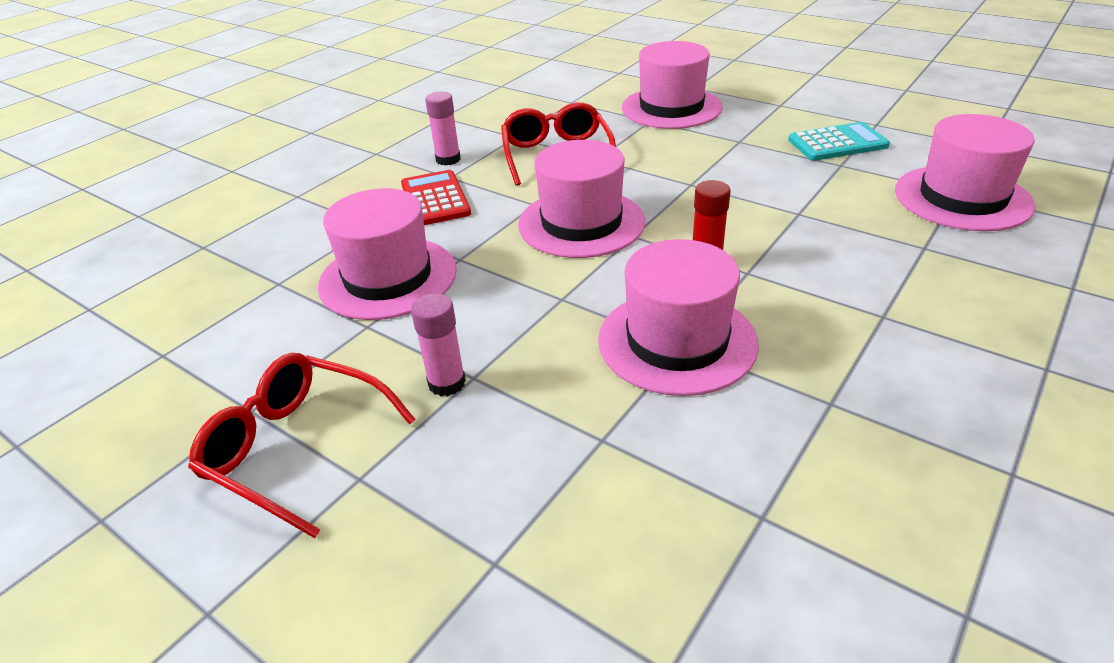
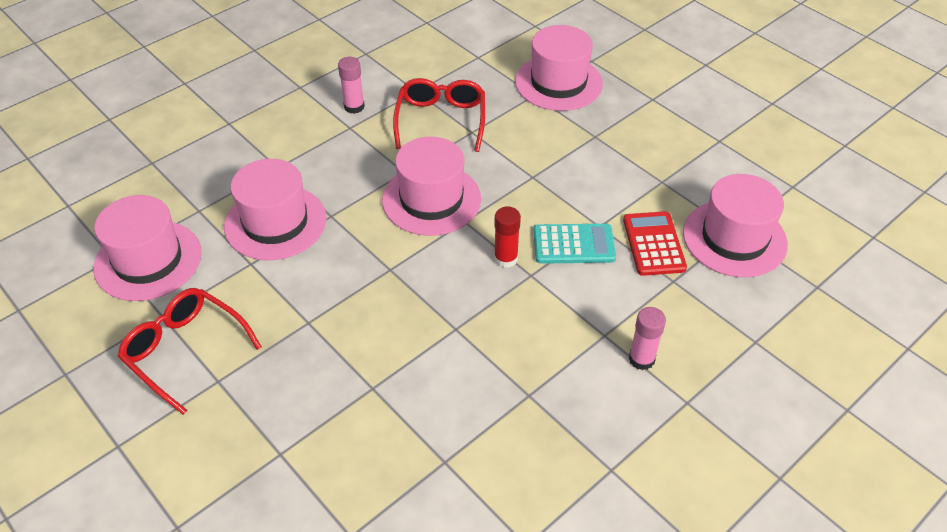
camera: 10 degrees right, 10 degrees up
(435, 199) = (331, 150): red calculator -> red calculator (653, 244)
(447, 383) = (289, 323): pink glue stick -> pink glue stick (641, 359)
(677, 341) = (452, 323): pink hat -> pink hat (148, 260)
(837, 143) = (673, 156): turquoise calculator -> turquoise calculator (573, 244)

